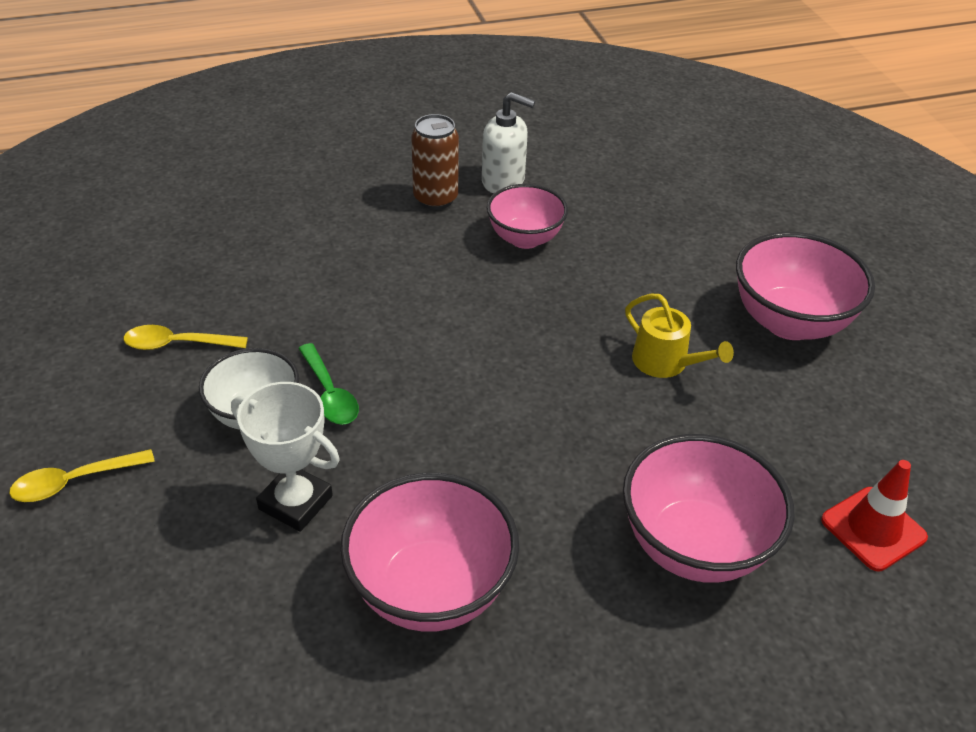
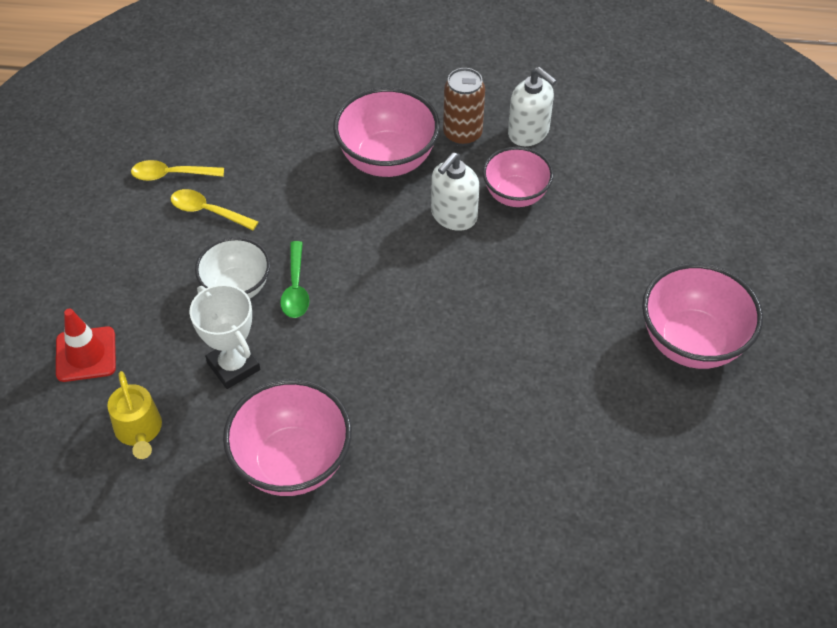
camera: 25 degrees right, 10 degrees up
(74, 482) = (99, 300): yellow spoon -> yellow spoon (171, 175)
(471, 274) = (453, 216): none -> white soap dispenser
(665, 362) = (564, 345): yellow watering can -> yellow watering can (139, 430)
(694, 545) = (493, 499): pink bowl -> pink bowl (387, 160)
(873, 529) = (639, 536): red traffic cone -> red traffic cone (86, 354)

